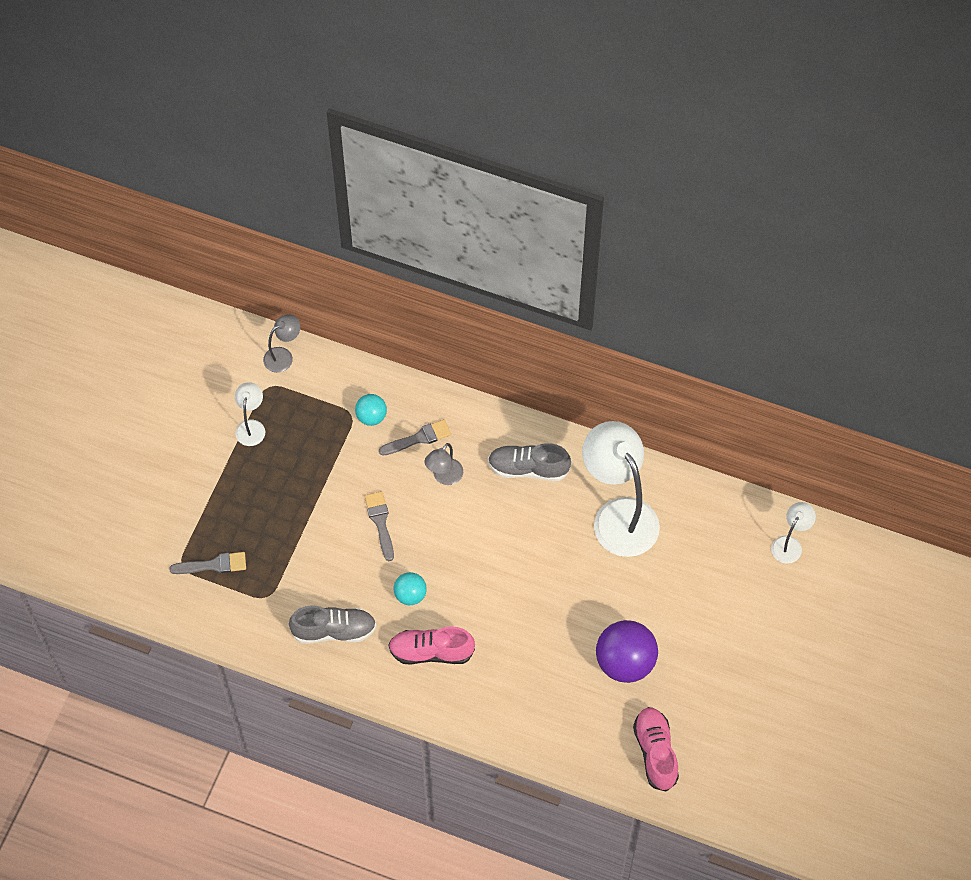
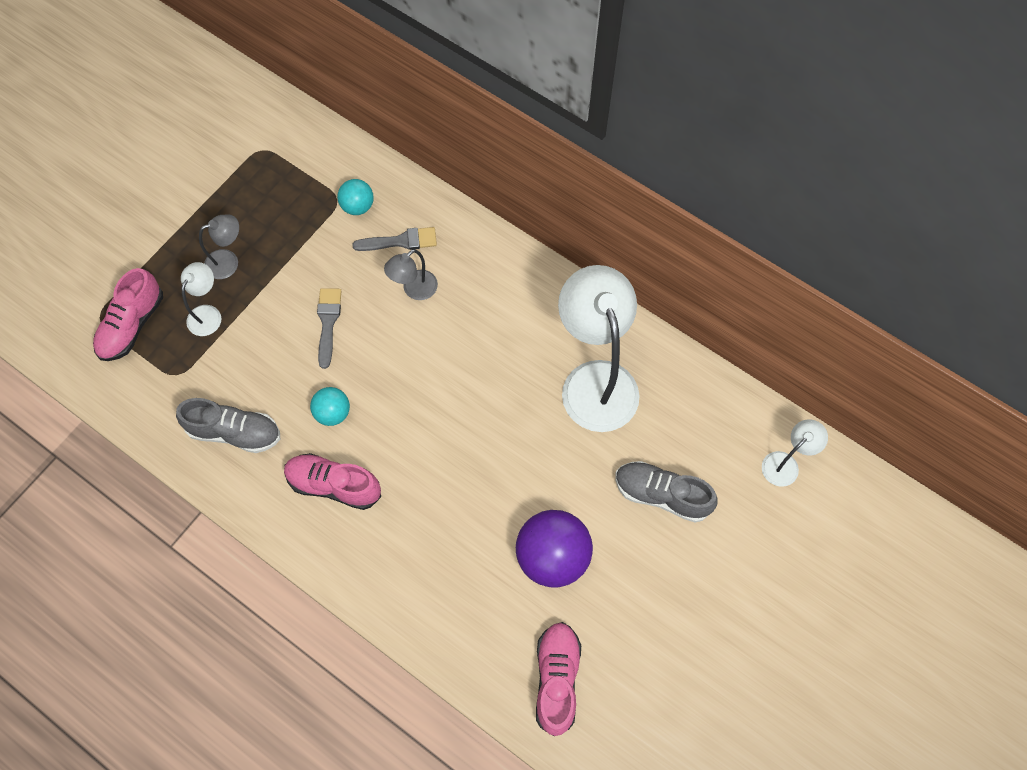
camera: 15 degrees right, 5 degrees up
(213, 565) = (132, 325): grey brush -> pink shoe
(251, 427) = (228, 187): white lamp -> white lamp (208, 314)
(283, 356) = (288, 122): grey lamp -> grey lamp (228, 261)
(528, 468) = (509, 303): grey shoe -> grey shoe (661, 495)

